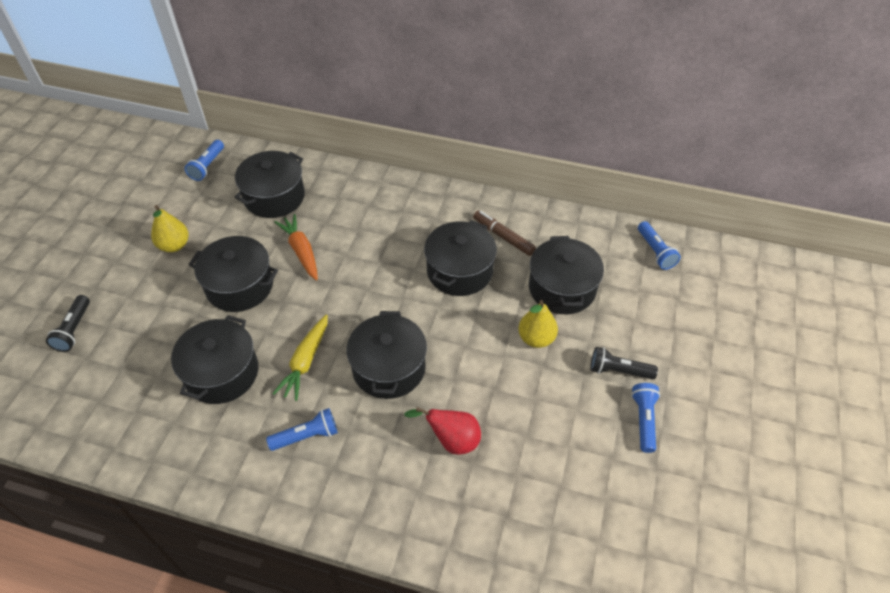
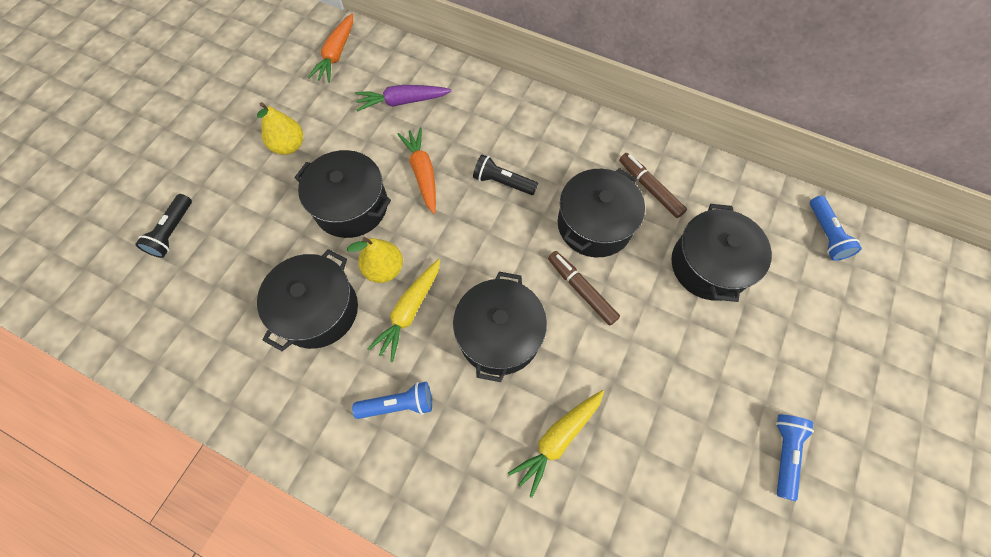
camera: 10 degrees right, 15 degrees up
(207, 166) = (336, 54): blue flashlight -> orange carrot
(274, 197) = (402, 102): black pot -> purple carrot
(452, 440) = (558, 439): red pear -> yellow carrot
(455, 323) = (581, 290): none -> brown marker
(536, 338) = (671, 325): yellow pear -> yellow pear (384, 269)
(618, 371) = (761, 383): black flashlight -> black flashlight (502, 182)

